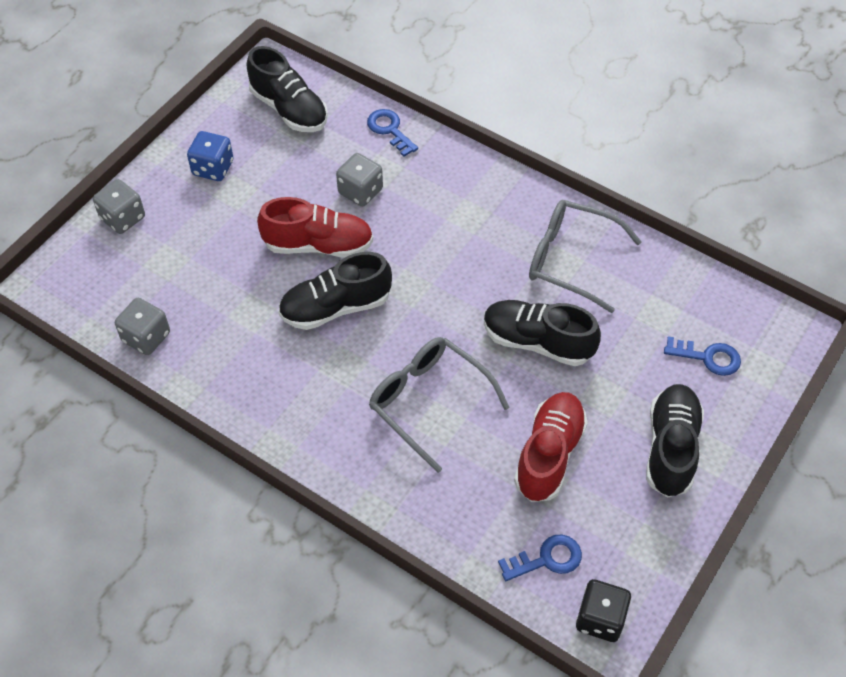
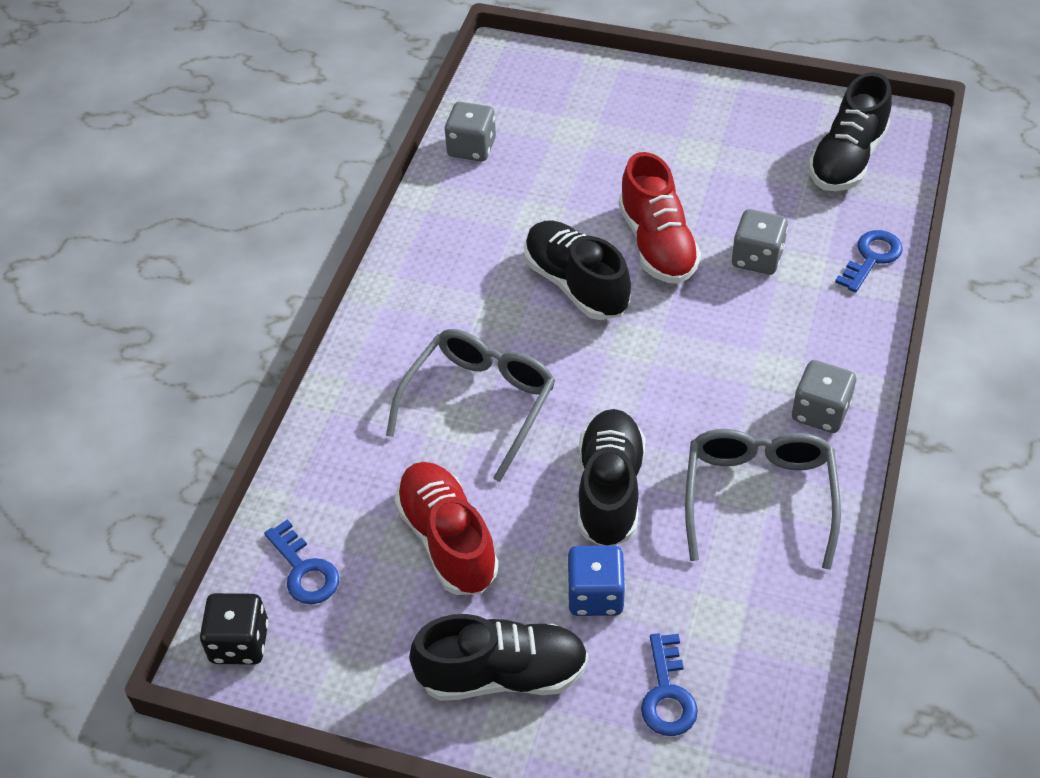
camera: 75 degrees right, 5 degrees down
(123, 218) = (614, 81): grey dice -> grey dice (820, 412)
(213, 168) = (720, 125): blue dice -> blue dice (595, 595)
(549, 454) = (447, 540): red shoe -> red shoe turned 120 degrees counterclockwise

